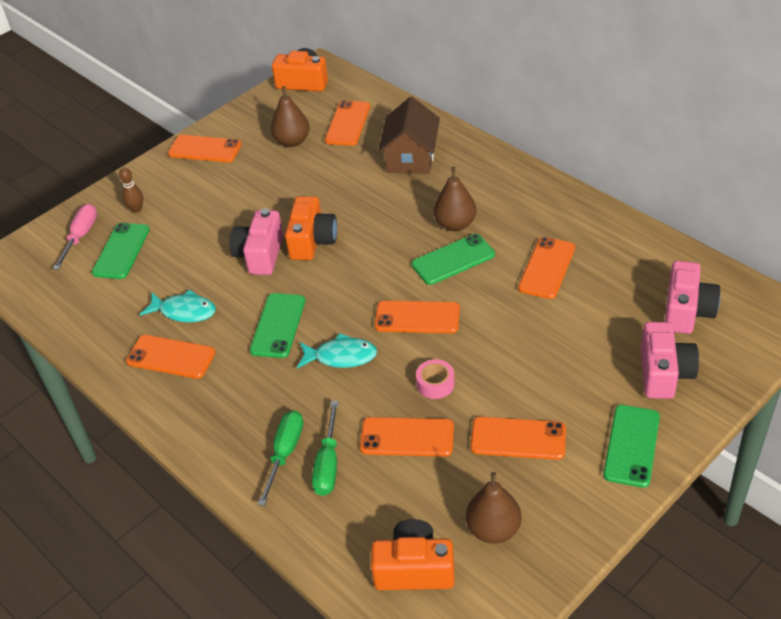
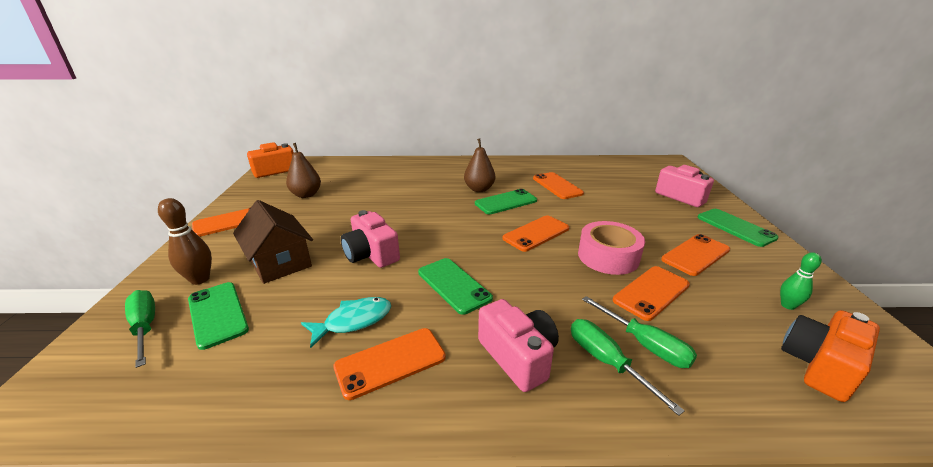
camera: 50 degrees left, 15 degrees down
(81, 236) = (145, 327): pink screwdriver -> green screwdriver
(136, 209) = (200, 279): brown bowling pin -> brown bowling pin, size x1.55
(312, 241) = (401, 231): orange camera -> none
(341, 356) = (529, 276): turquoise fish -> none
(347, 123) = (337, 176): orange phone -> none
(411, 157) = (404, 175): brown house -> brown house (280, 262)
(435, 384) = (608, 256): pink tape -> pink tape, size x1.83
(453, 259) = (506, 202): green phone -> green phone turned 45 degrees clockwise
(493, 529) = (787, 305): brown pear -> green bowling pin
(687, 311) = (640, 174): pink camera -> pink camera (518, 356)

